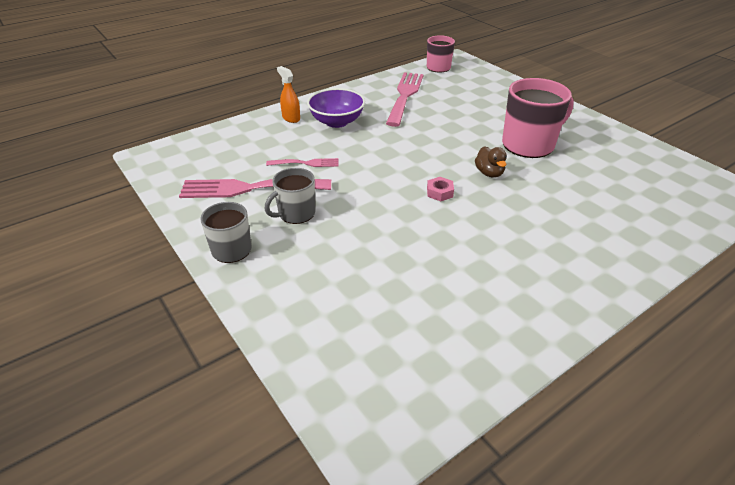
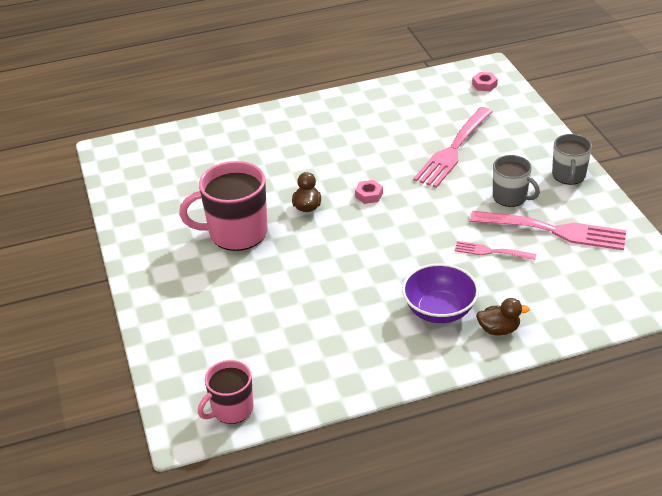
camera: 160 degrees left, 0 degrees up
(291, 118) = (499, 329): orange spray bottle -> brown duck
(296, 213) = (510, 197): grey mug -> grey mug turned 60 degrees clockwise
(367, 397) = (484, 85): none -> pink nut
(405, 96) = (326, 345): pink fork -> pink fork (453, 149)

